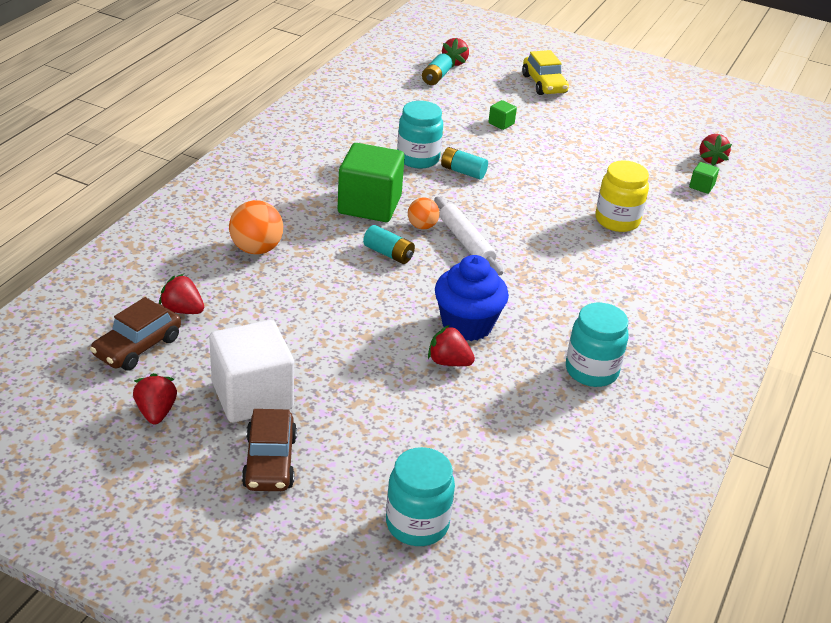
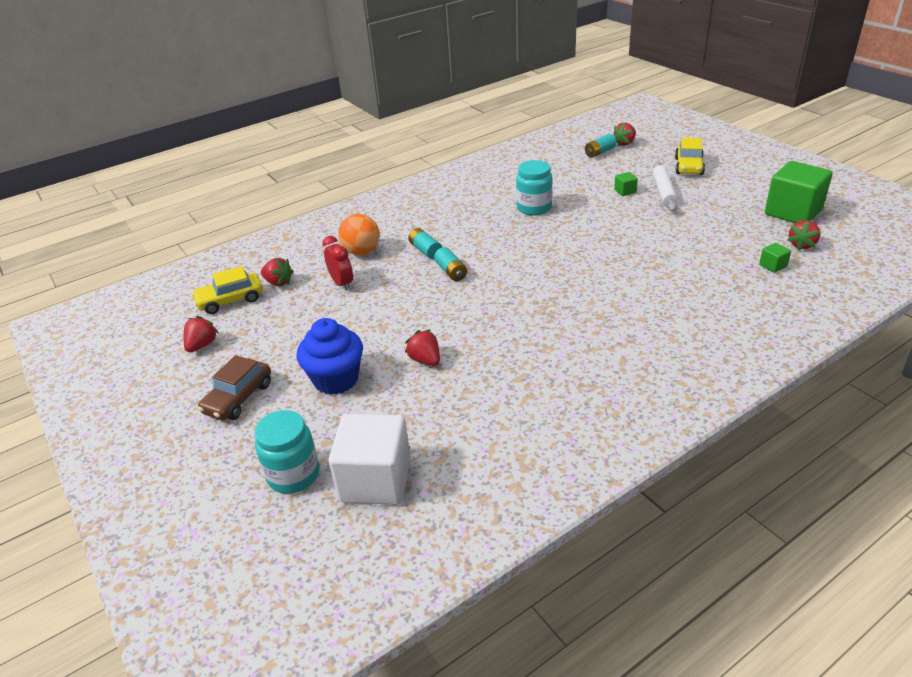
camera: 35 degrees right, 0 degrees up
(137, 347) = (230, 300): brown car -> yellow car
(182, 310) = (278, 283): red strawberry -> red strawberry turned 150 degrees clockwise
(252, 396) = (269, 350): white cube -> white cube (376, 480)
(268, 294) = (342, 283): none -> red clock
(369, 205) = (467, 235): green cube -> green cube (793, 212)
(422, 226) = (494, 257): orange ball -> none
(463, 171) = (561, 222): turquoise battery -> turquoise battery (425, 250)
(466, 242) = (518, 274): white rolling pin -> white rolling pin (663, 192)
(467, 325) = (464, 335): blue cupcake -> blue cupcake (336, 379)
(591, 371) = (536, 396): turquoise jar -> none
(617, 220) = (664, 280): yellow jar -> none

